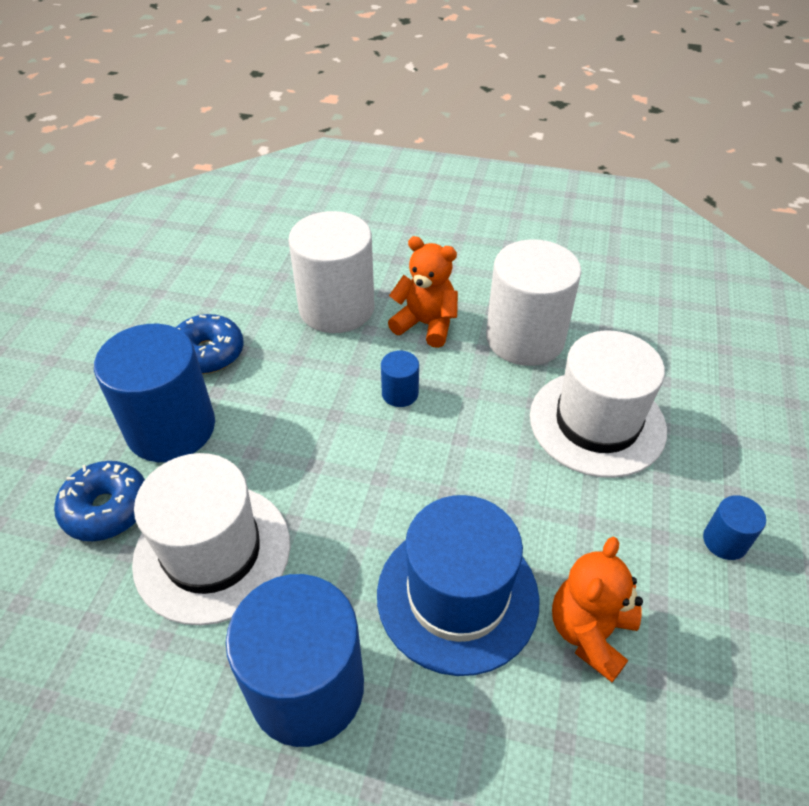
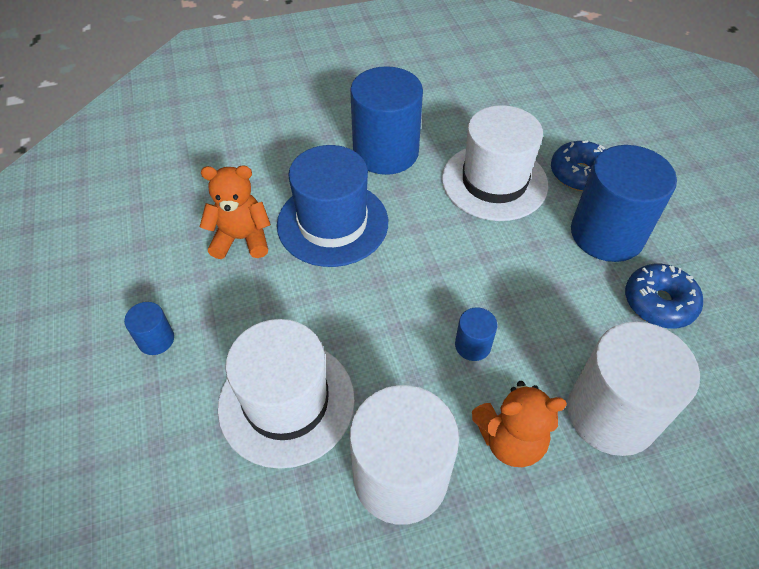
camera: 150 degrees right, 5 degrees up
(590, 632) = (241, 239): orange teddy bear -> orange teddy bear turned 90 degrees counterclockwise

